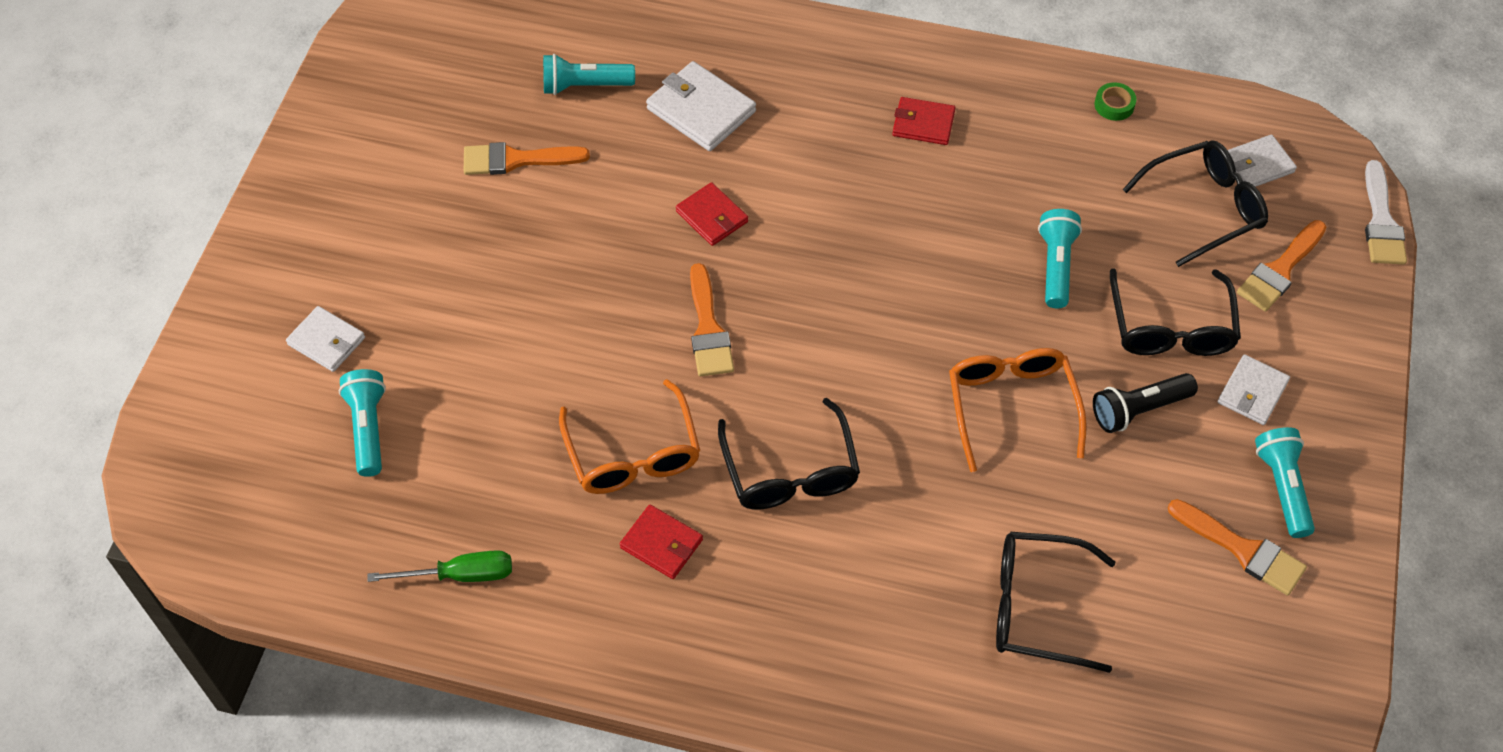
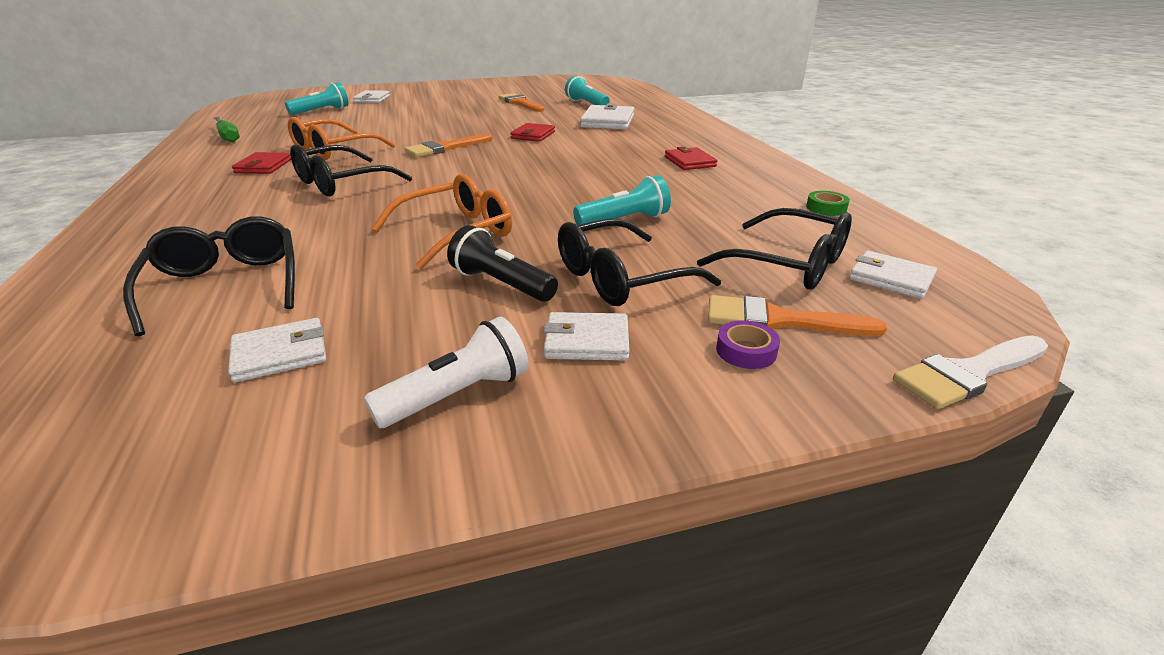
camera: 60 degrees right, 25 degrees down
(1180, 580) = (280, 354): none -> white wallet
(1242, 550) = (340, 387): orange brush -> none
(1282, 488) = (457, 395): turquoise flashlight -> white flashlight
(1306, 312) = (746, 351): none -> purple tape

